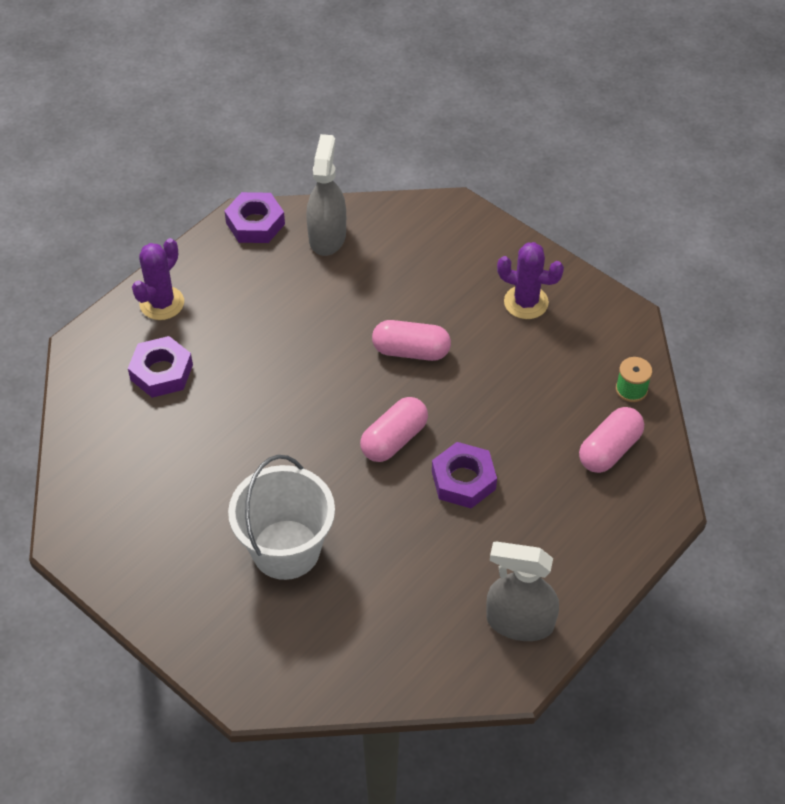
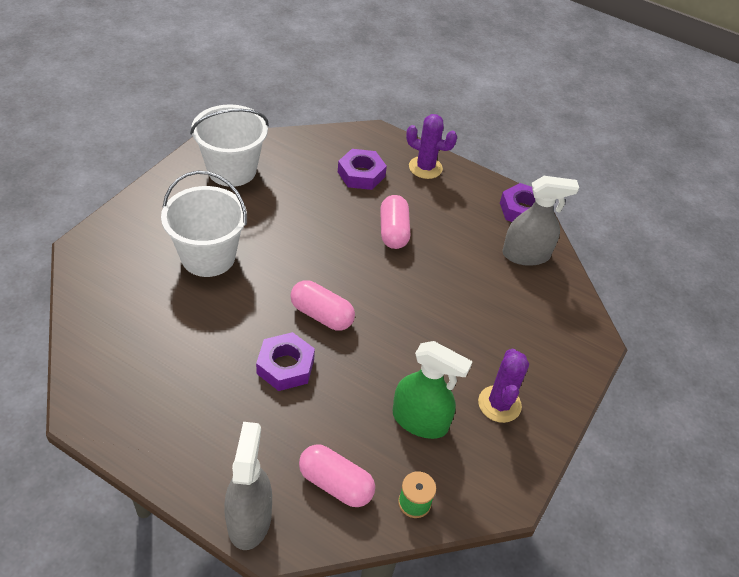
camera: 75 degrees right, 5 degrees down
(125, 516) = (232, 170): none -> white bucket
(411, 351) = (418, 320): pink capsule -> pink capsule (393, 231)
(519, 622) = (139, 416): grey spray bottle -> grey spray bottle (249, 519)
(541, 370) = (420, 421): none -> green spray bottle

